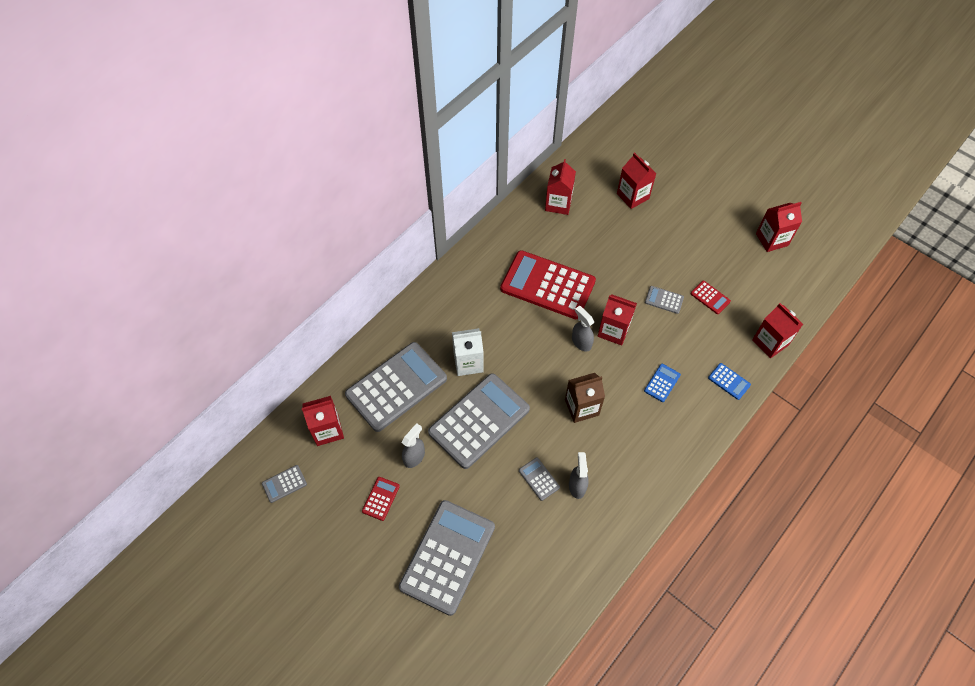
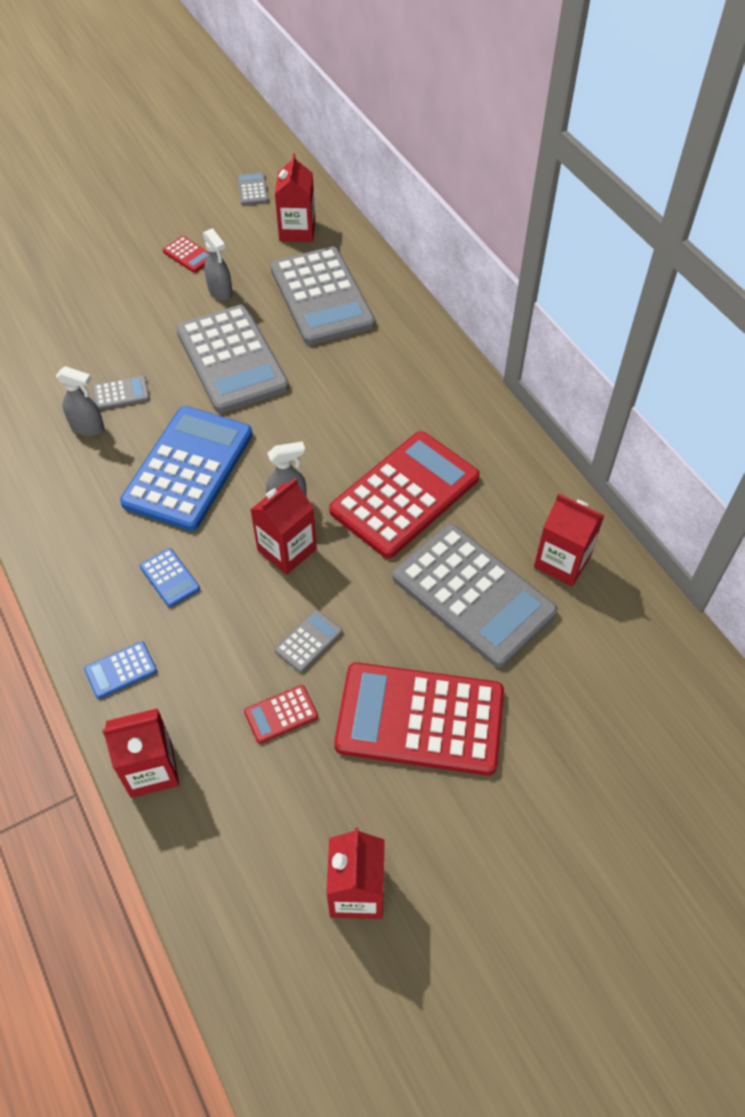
camera: 110 degrees right, 5 degrees down
(447, 556) = (87, 291): grey calculator -> grey calculator (473, 595)
(468, 362) = (320, 371): white carton -> none
(581, 407) = (188, 468): brown carton -> blue calculator
(632, 196) = (544, 682): red carton -> none
(679, 239) = (420, 719): none -> red calculator

